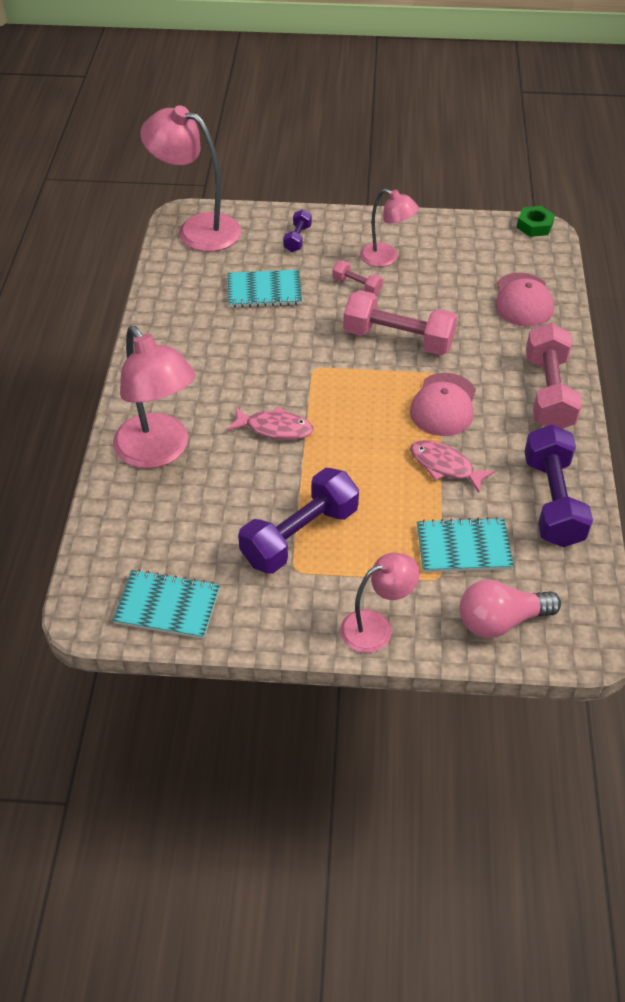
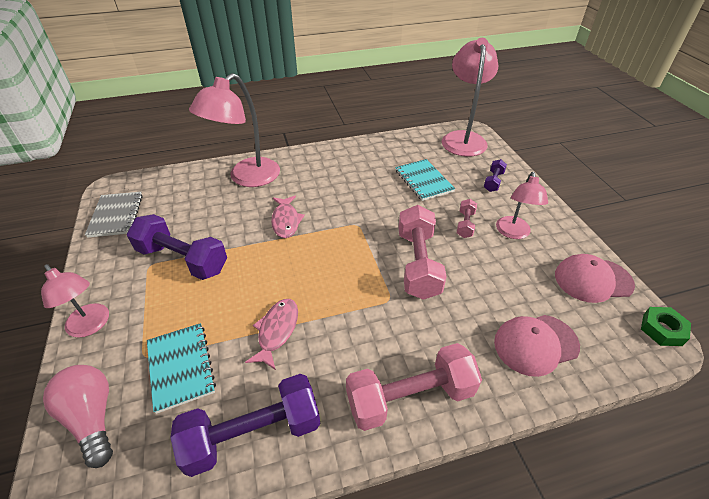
camera: 70 degrees right, 5 degrees down
(167, 606) = (116, 215): turquoise notebook -> grey notebook
(297, 238) = (493, 182): purple dumbbell -> purple dumbbell turned 60 degrees counterclockwise
(443, 405) = (352, 313): pink cap -> pink cap (593, 280)

